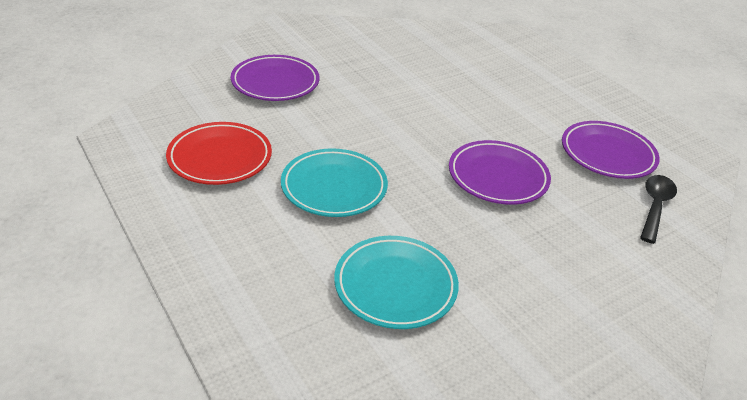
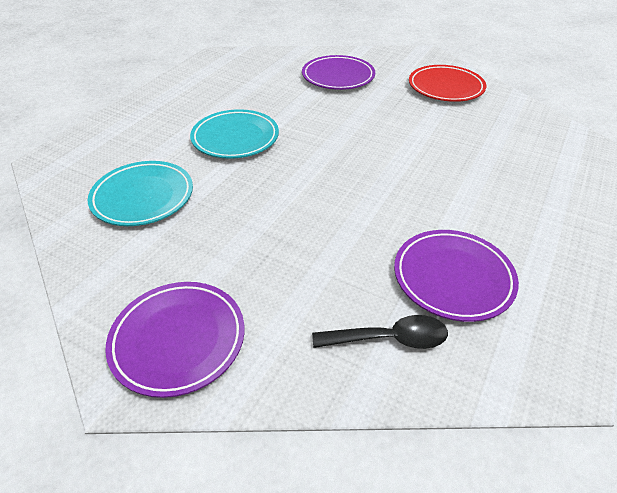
camera: 65 degrees right, 5 degrees up
(220, 158) = (227, 90): red plate -> red plate (445, 87)
(498, 177) = (328, 211): purple plate -> purple plate (178, 340)

